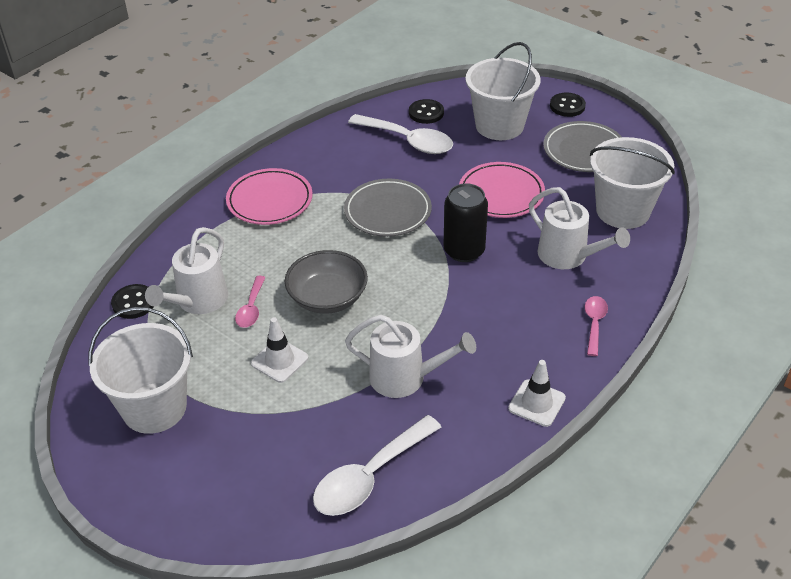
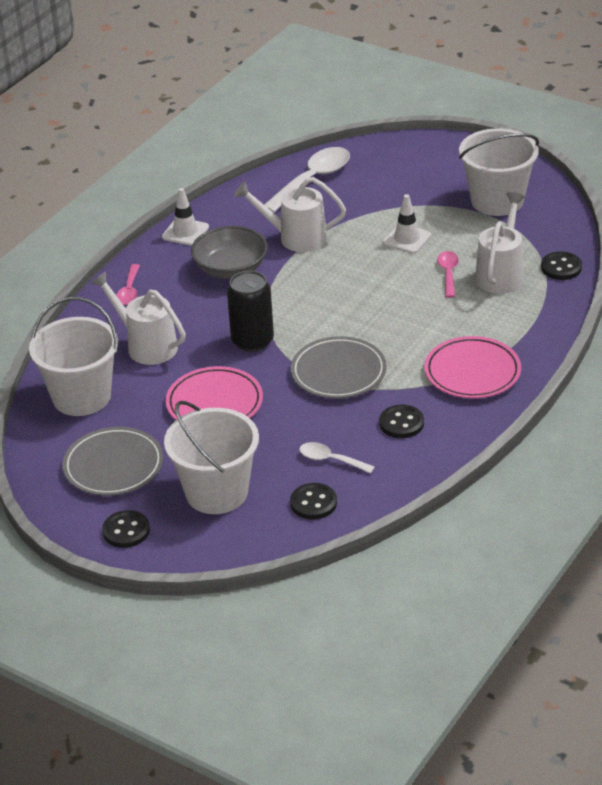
camera: 175 degrees right, 5 degrees down
(327, 297) = (379, 288): grey bowl -> grey bowl (231, 269)
(344, 163) = (401, 423): none -> black button
(408, 141) = (331, 460): white spoon -> white spoon, size x0.55

